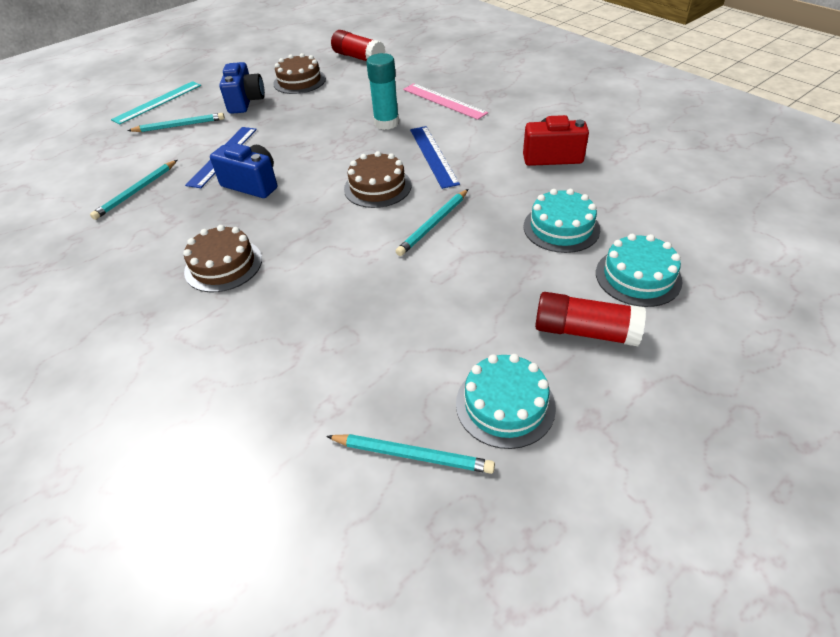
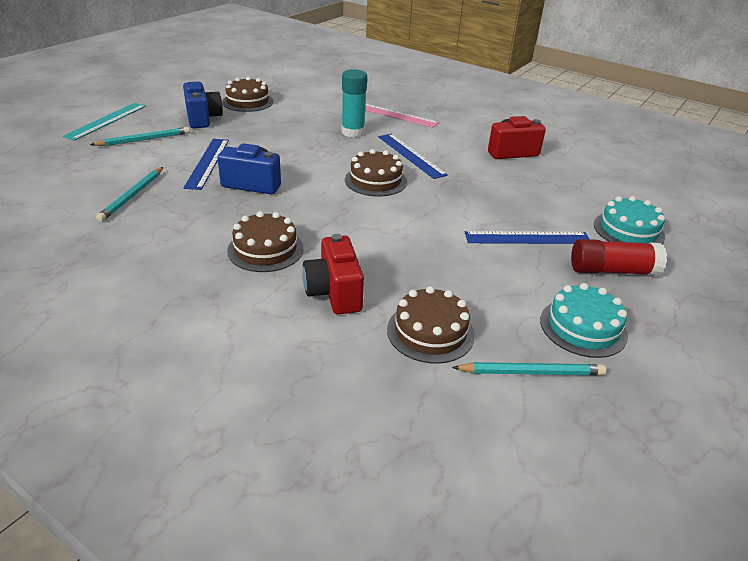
camera: 20 degrees left, 10 degrees down
(261, 325) = (334, 293): none -> red camera
(332, 386) = (430, 332): none -> brown cake
(358, 58) = (294, 83): red glue stick -> none
(433, 224) = (443, 205): turquoise pencil -> none
(506, 276) = (527, 238): none -> blue ruler
(561, 228) = (550, 201): turquoise cake -> none

